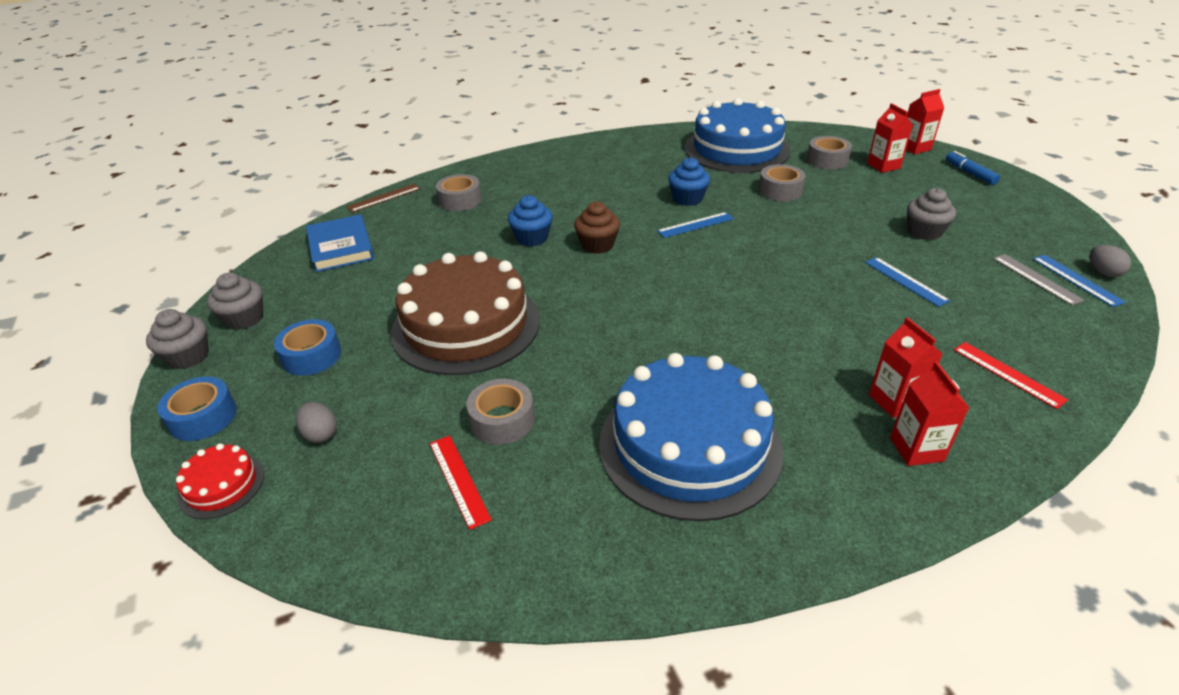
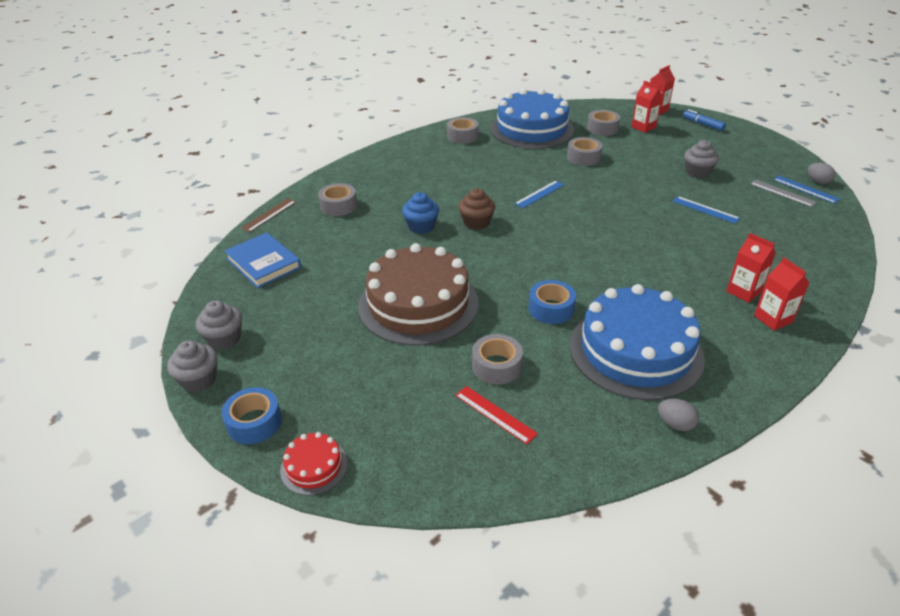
camera: 20 degrees left, 0 degrees up
(311, 356) = (309, 355): blue tape -> blue tape (551, 309)
(320, 434) = (364, 410): grey egg -> grey egg (675, 424)
(648, 146) = (462, 136): none -> grey tape
(687, 198) = (520, 174): blue cupcake -> none
(1008, 374) = (798, 259): red ruler -> none

